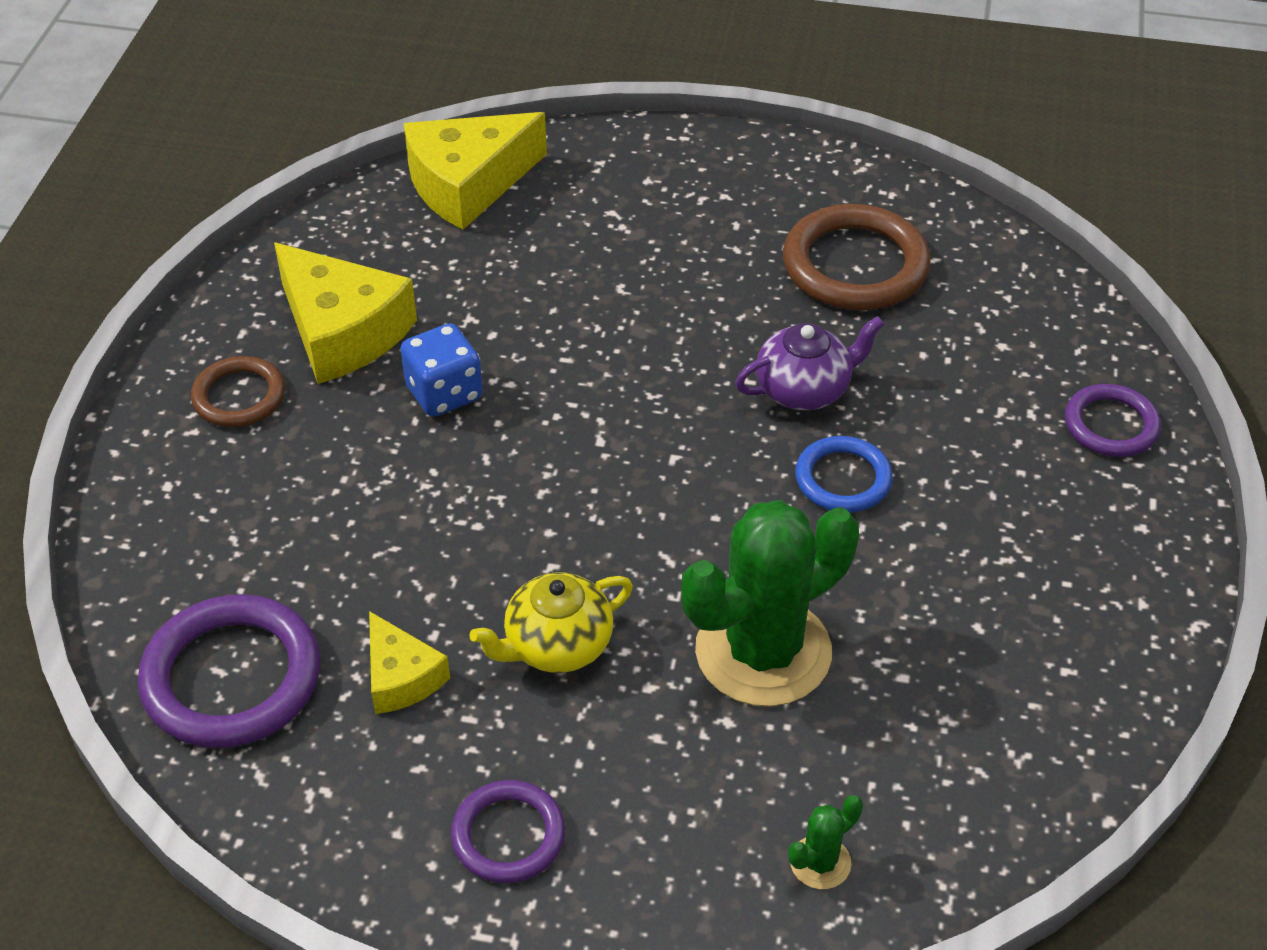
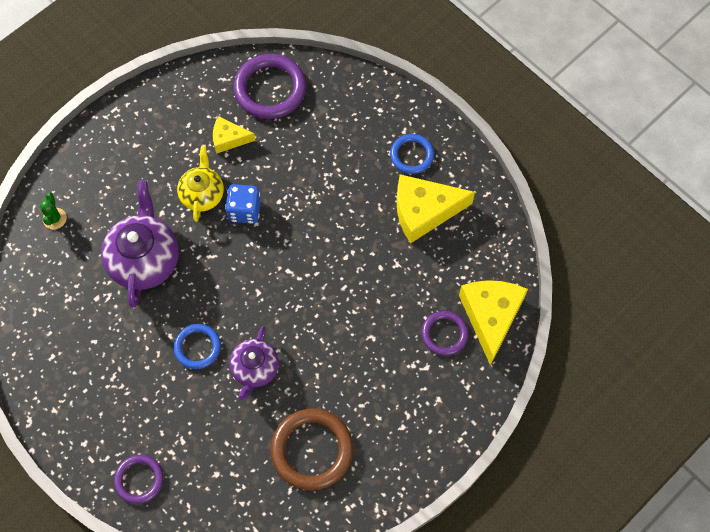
camera: 125 degrees right, 20 degrees up
(239, 396) = (412, 155): brown ring -> blue ring
(444, 393) = (358, 229): blue dice -> blue dice (244, 210)
(508, 835) = (141, 136): purple ring -> purple ring (444, 334)
(763, 651) = (144, 259): green cactus -> purple teapot

